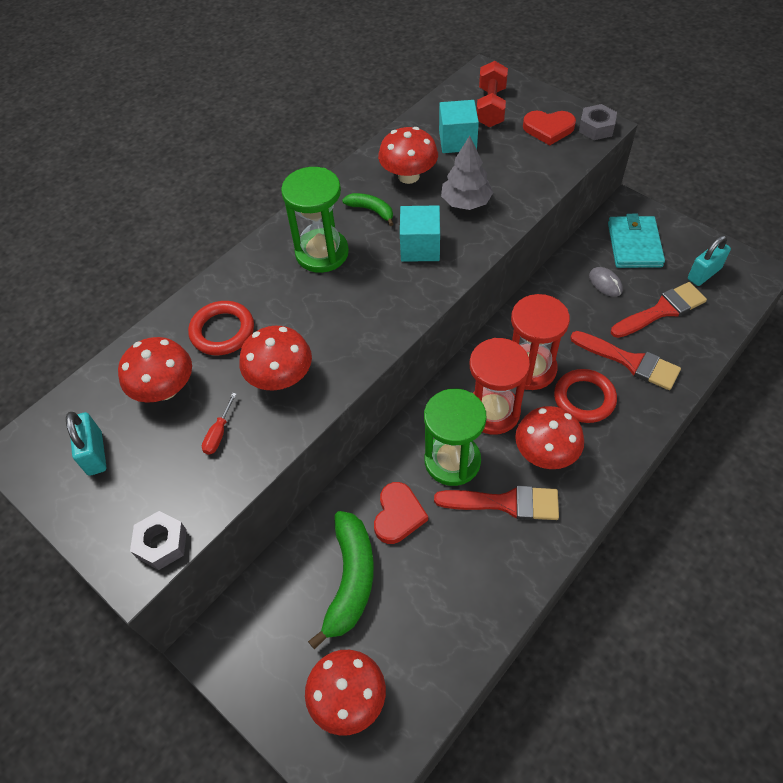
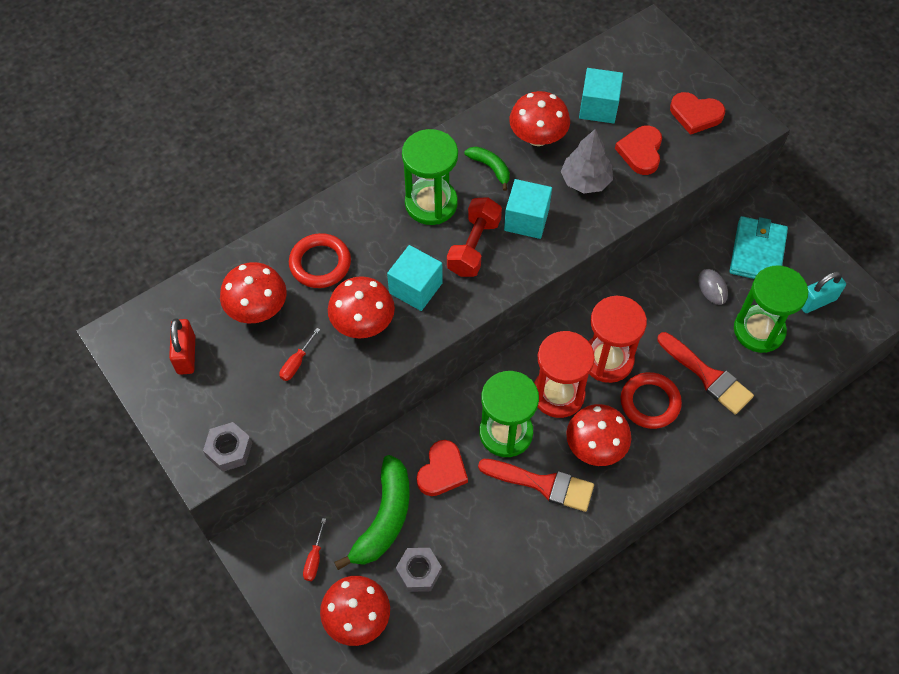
camera: 10 degrees right, 5 degrees up
(95, 453) = (186, 355): turquoise padlock -> red padlock
(285, 643) = (314, 558): none -> red screwdriver
(327, 332) = (415, 288): none -> turquoise cube
(490, 107) = (644, 75): red dumbbell -> red dumbbell (474, 246)
(509, 168) = (641, 152): none -> red heart
(596, 128) = (745, 125): grey nut -> grey nut (419, 572)
(662, 310) = (759, 330): red brush -> green hourglass

